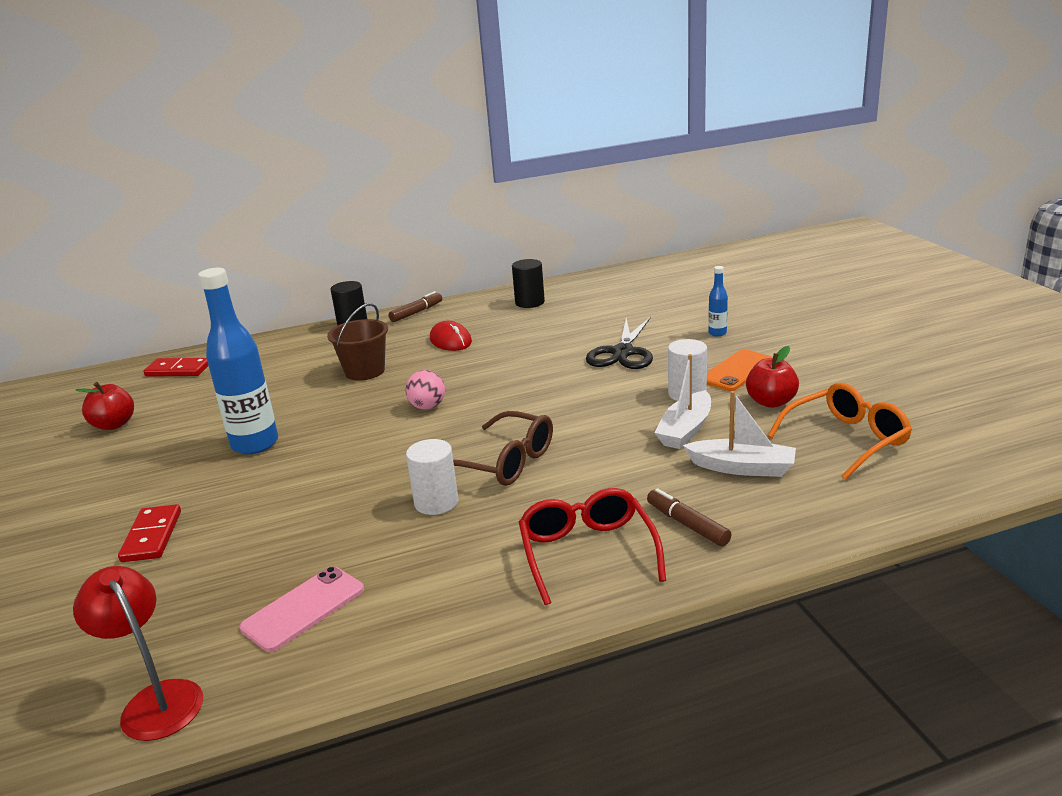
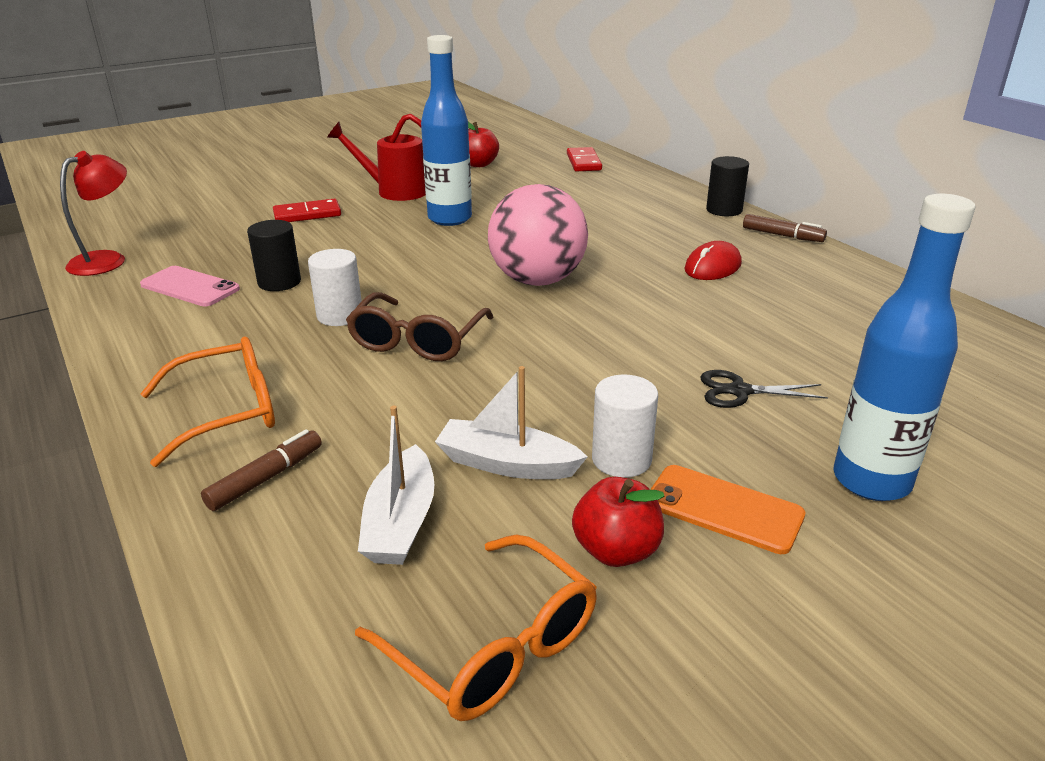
camera: 75 degrees right, 5 degrees up
(139, 477) = (394, 191): none -> red watering can
(365, 371) = (611, 236): brown bucket -> none
(427, 407) = (537, 280): pink ball -> pink ball, size x2.16
(529, 302) = (871, 300): black cylinder -> black cylinder (279, 282)
(587, 552) = (228, 412): red glasses -> orange glasses
(623, 353) = (739, 391): black scissors -> black scissors, size x0.63
(717, 333) = (871, 481): blue bottle -> blue bottle, size x2.25

